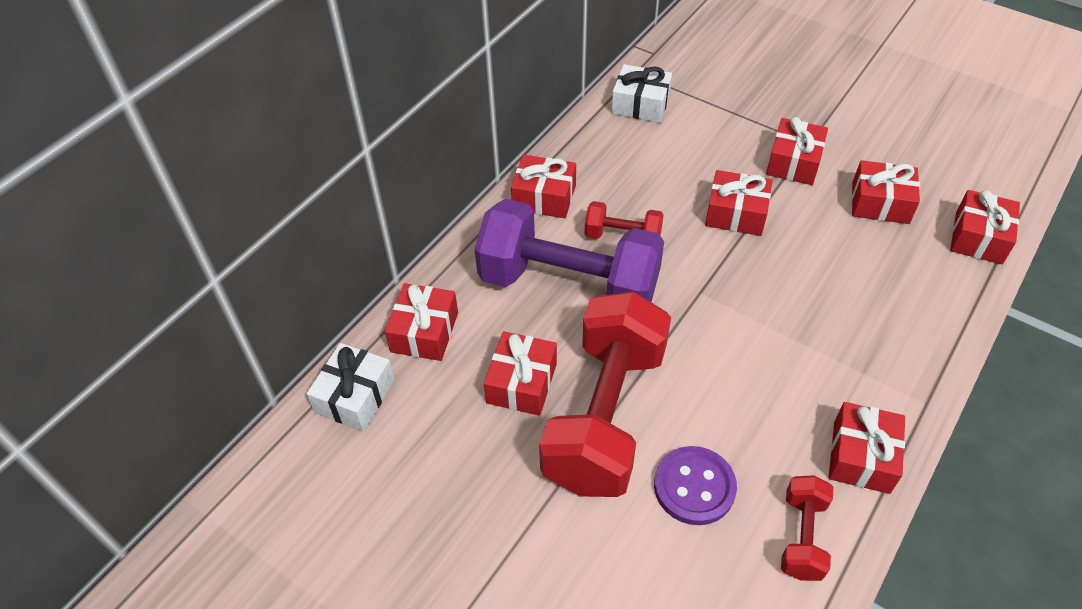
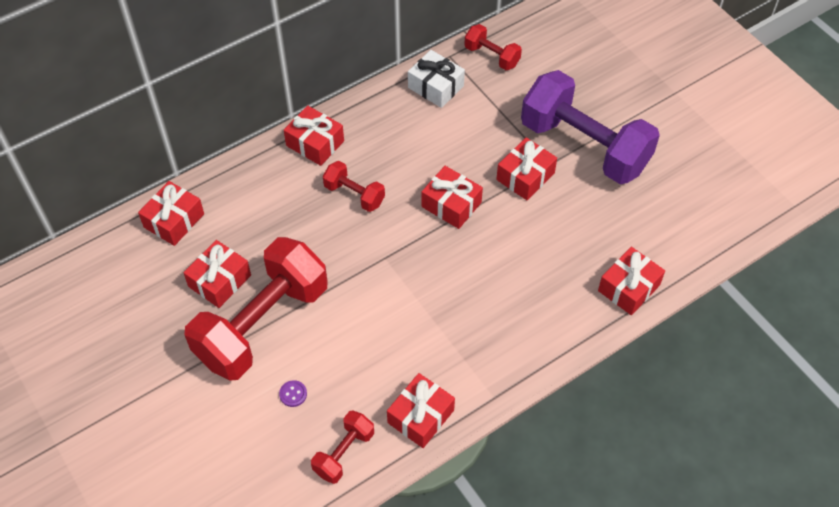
camera: 20 degrees right, 5 degrees up
(355, 396) = (105, 251): white gift -> none
(568, 285) = (293, 220): purple dumbbell -> purple dumbbell (584, 146)
(679, 61) = (492, 56): none -> red dumbbell
(694, 487) = (293, 394): purple button -> purple button, size x0.46
(880, 203) = (570, 233): red gift -> none

